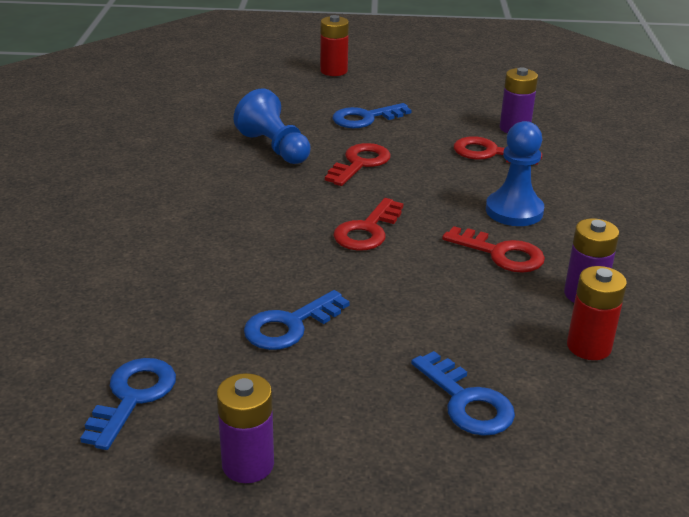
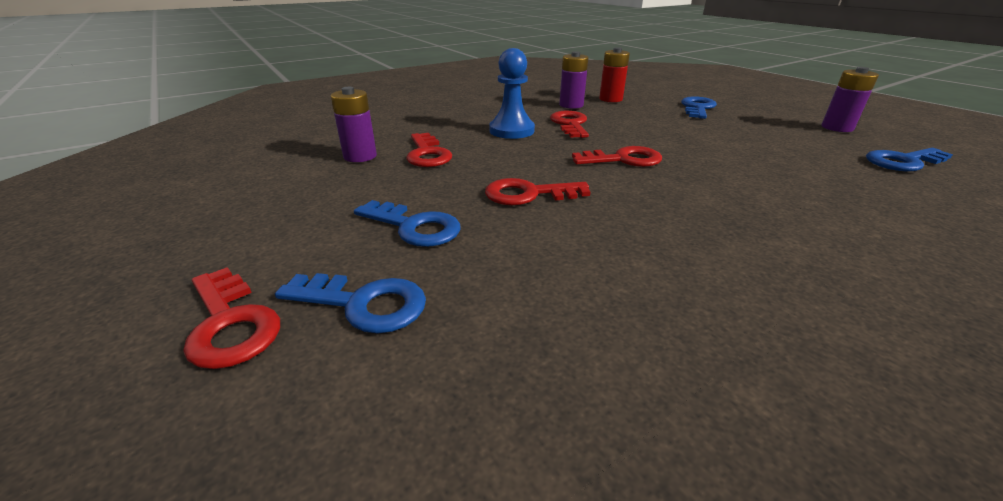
camera: 125 degrees left, 0 degrees up
(274, 148) = (572, 252): blue pawn -> none
(290, 325) = (756, 148): blue key -> blue key (364, 304)
(334, 71) = (230, 324): red battery -> red key

